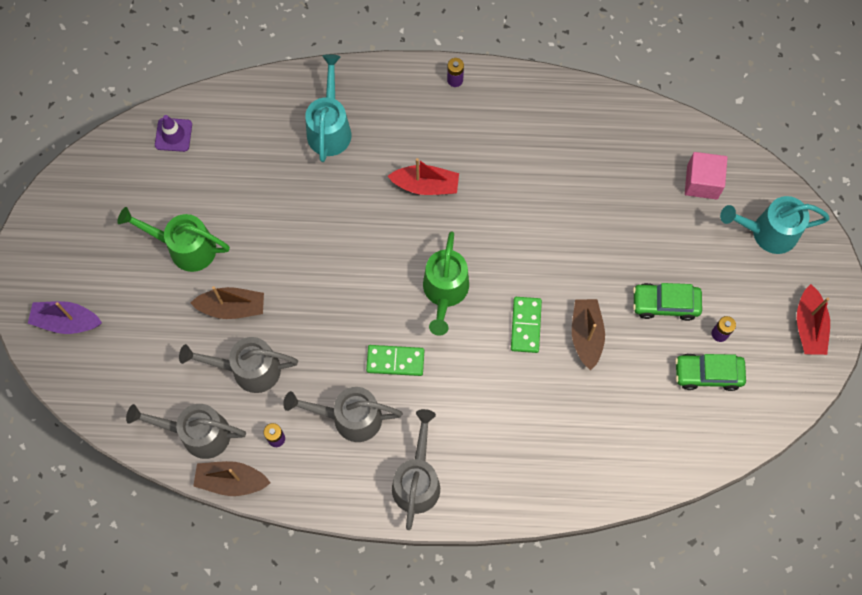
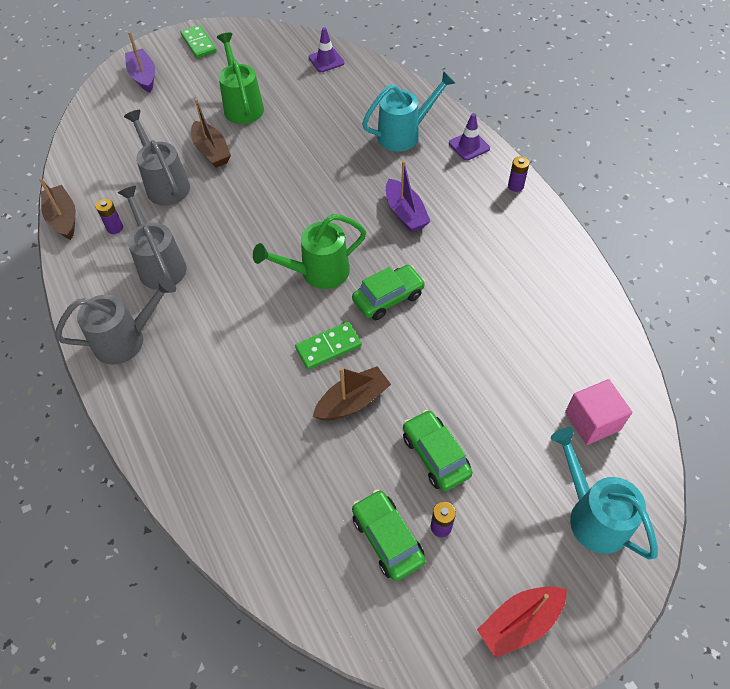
camera: 60 degrees right, 15 degrees down
(198, 433) = (94, 181): grey watering can -> none
(382, 84) = (469, 146): none -> purple traffic cone
(395, 361) = (231, 270): green domino -> green domino (199, 44)
(426, 185) = (405, 213): red boat -> purple boat
(506, 253) = (388, 298): none -> green car

